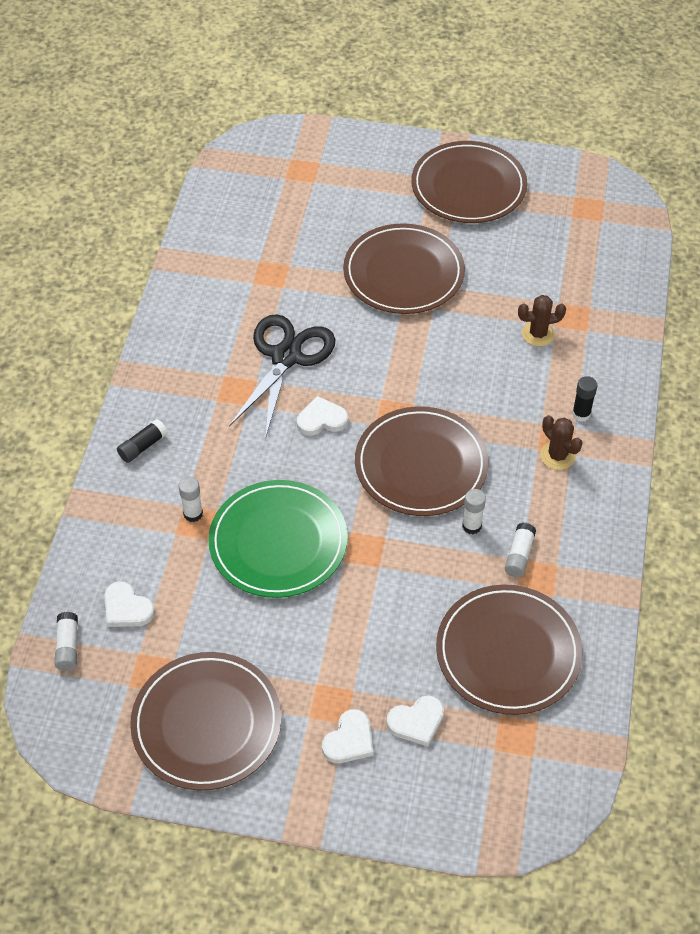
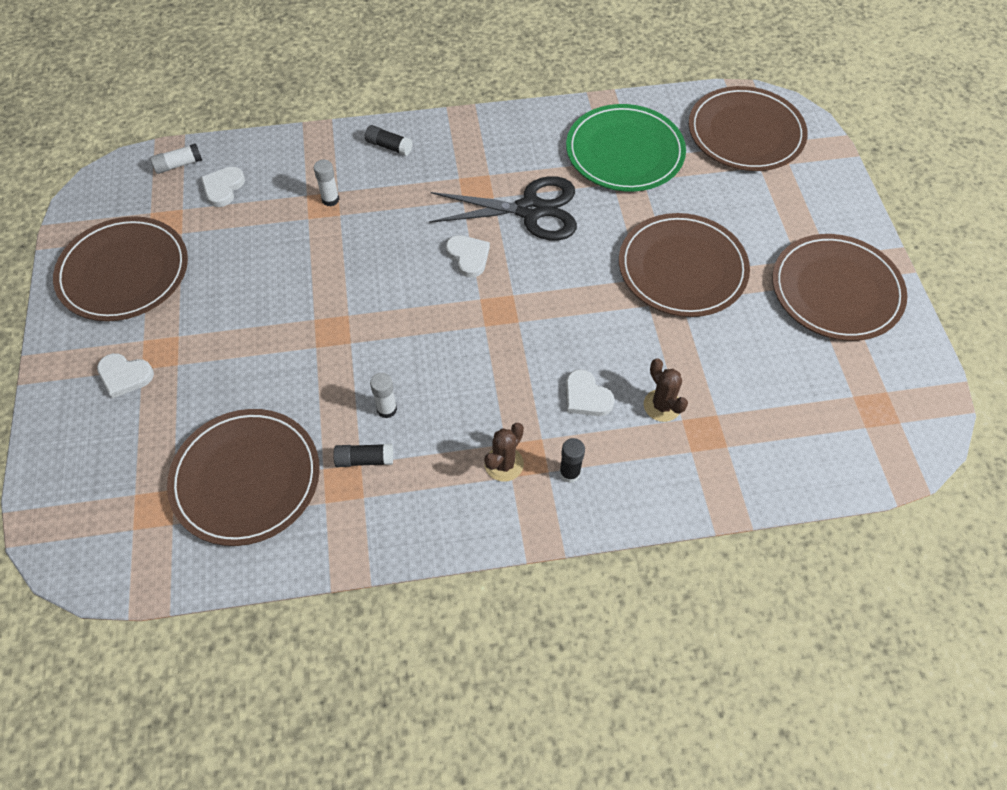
camera: 70 degrees right, 5 degrees up
(278, 542) = (319, 265): green plate -> green plate (624, 152)
(416, 722) = (153, 422): white heart -> white heart (586, 397)
(421, 465) = (445, 348): brown plate -> brown plate (745, 133)
(519, 555) = (364, 460): white glue stick -> black glue stick

